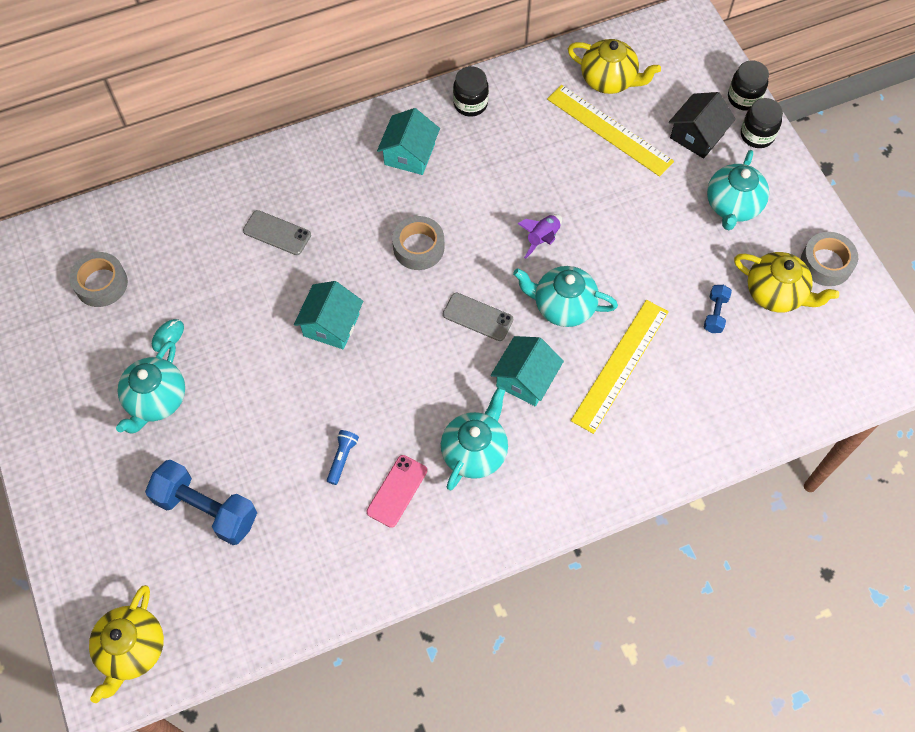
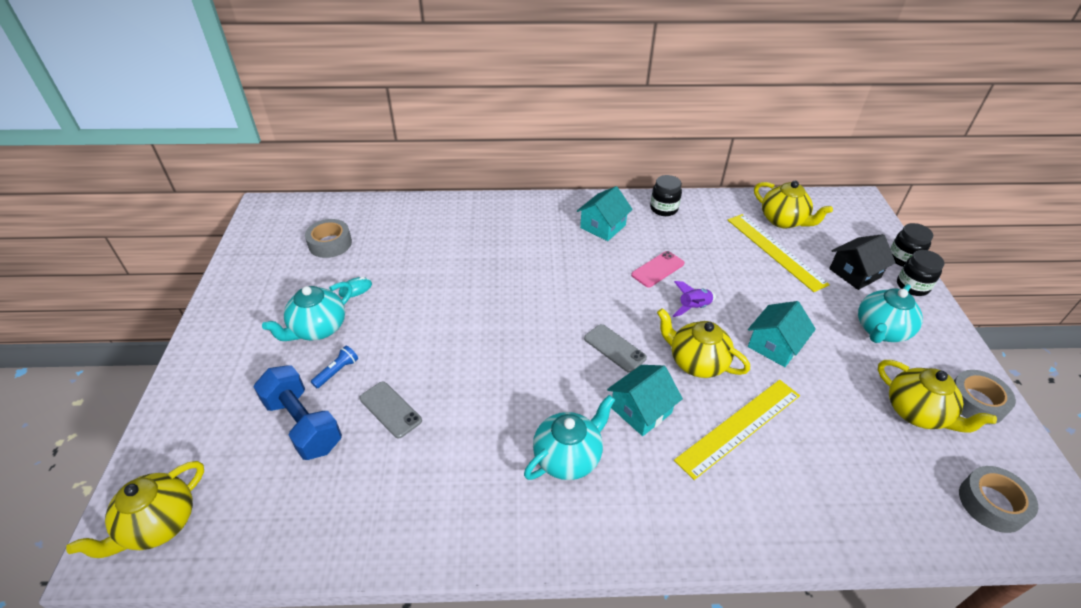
camera: 20 degrees right, 20 degrees down
(277, 233) = (476, 247): grey phone -> grey phone (390, 409)
(331, 325) = (486, 318): turquoise house -> turquoise house (774, 346)
(342, 458) = (443, 422): blue flashlight -> blue flashlight (337, 371)
(397, 491) = (478, 467): pink phone -> pink phone (657, 269)
(418, 247) = (584, 286): grey tape -> grey tape (991, 503)
(562, 306) = (696, 362): turquoise teapot -> yellow teapot
(715, 313) = (848, 411): blue dumbbell -> none

